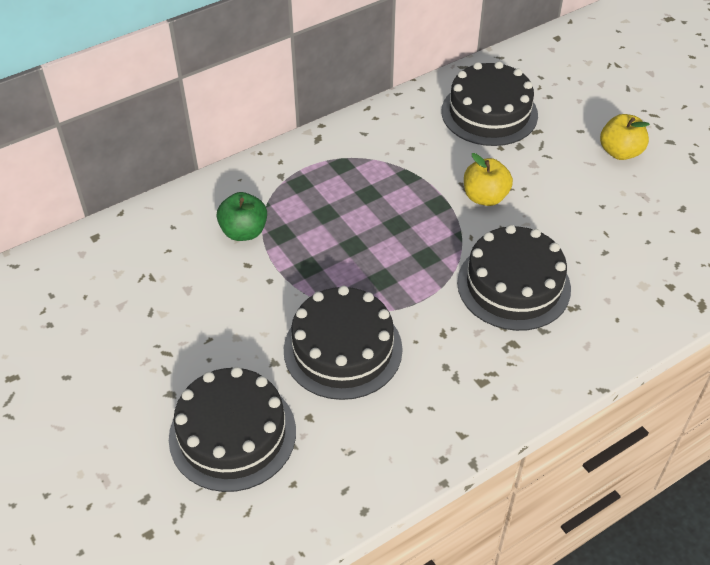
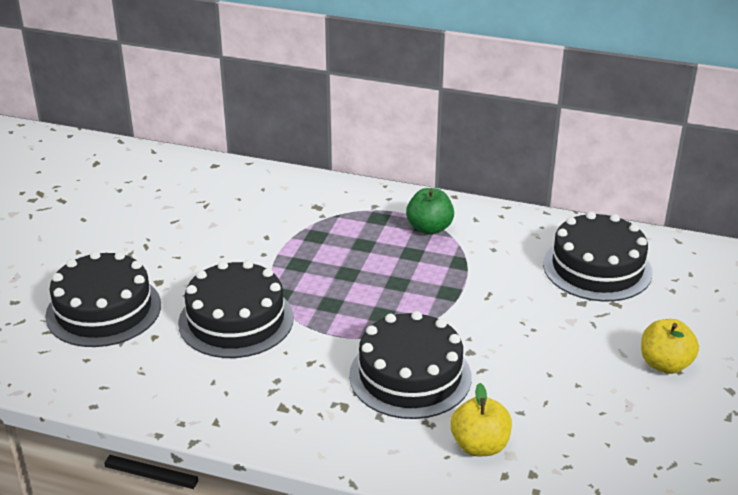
camera: 50 degrees right, 15 degrees down
(244, 232) = (296, 219): green apple -> green apple (429, 228)
(485, 197) = (491, 313): yellow apple -> yellow apple (479, 446)

